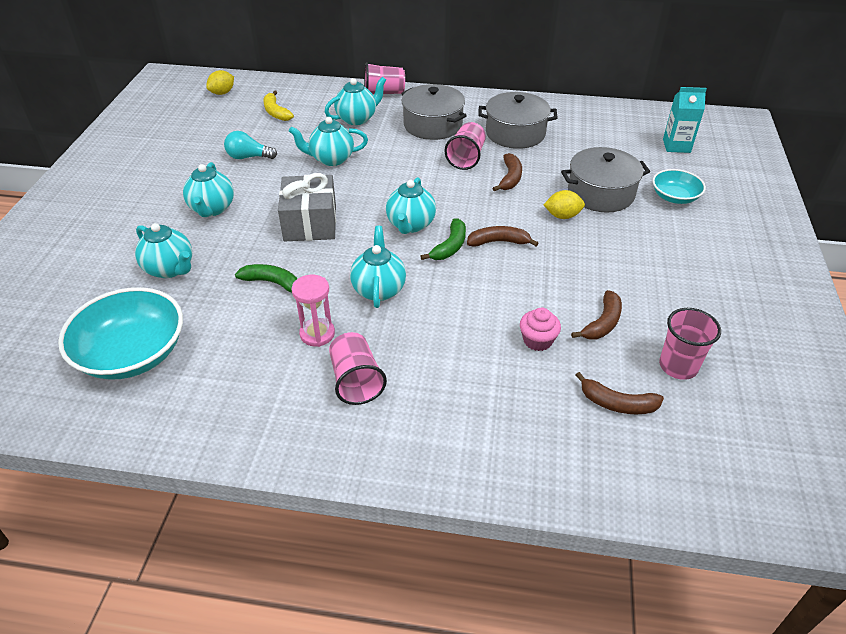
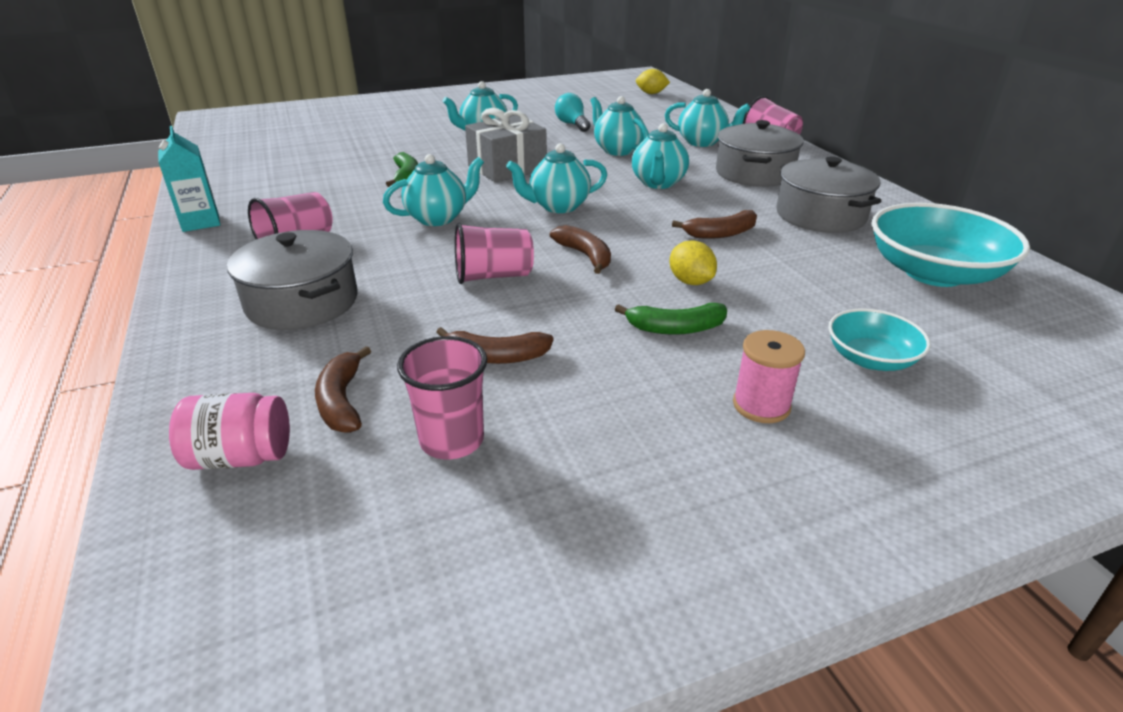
camera: 60 degrees right, 10 degrees down
(132, 353) = (282, 159): turquoise bowl -> turquoise bowl (933, 273)
(170, 269) = (391, 142): turquoise teapot -> turquoise teapot (658, 183)
(276, 112) = (655, 115): yellow banana -> none
(317, 334) = (351, 210): pink hourglass -> none
(450, 246) = (544, 233): green banana -> green banana (675, 328)
(466, 158) = (721, 202): pink cup -> pink cup (493, 276)
(537, 340) = (425, 319): pink cupcake -> none
(600, 193) = (782, 297): grey pot -> grey pot (302, 302)
(656, 462) = (241, 457): none -> pink jar
(676, 146) = (1020, 333): turquoise carton -> turquoise carton (200, 222)
(696, 248) = (761, 405): none -> pink spool

